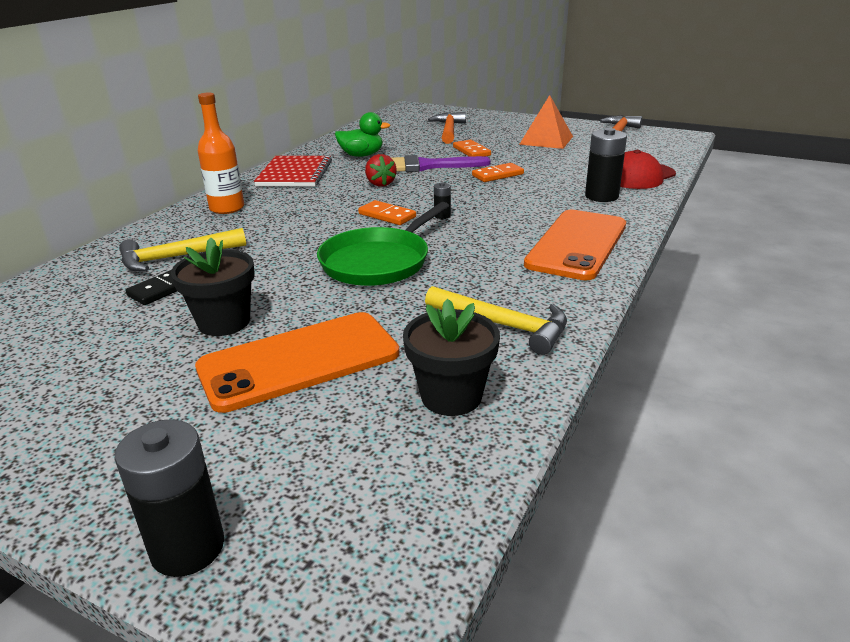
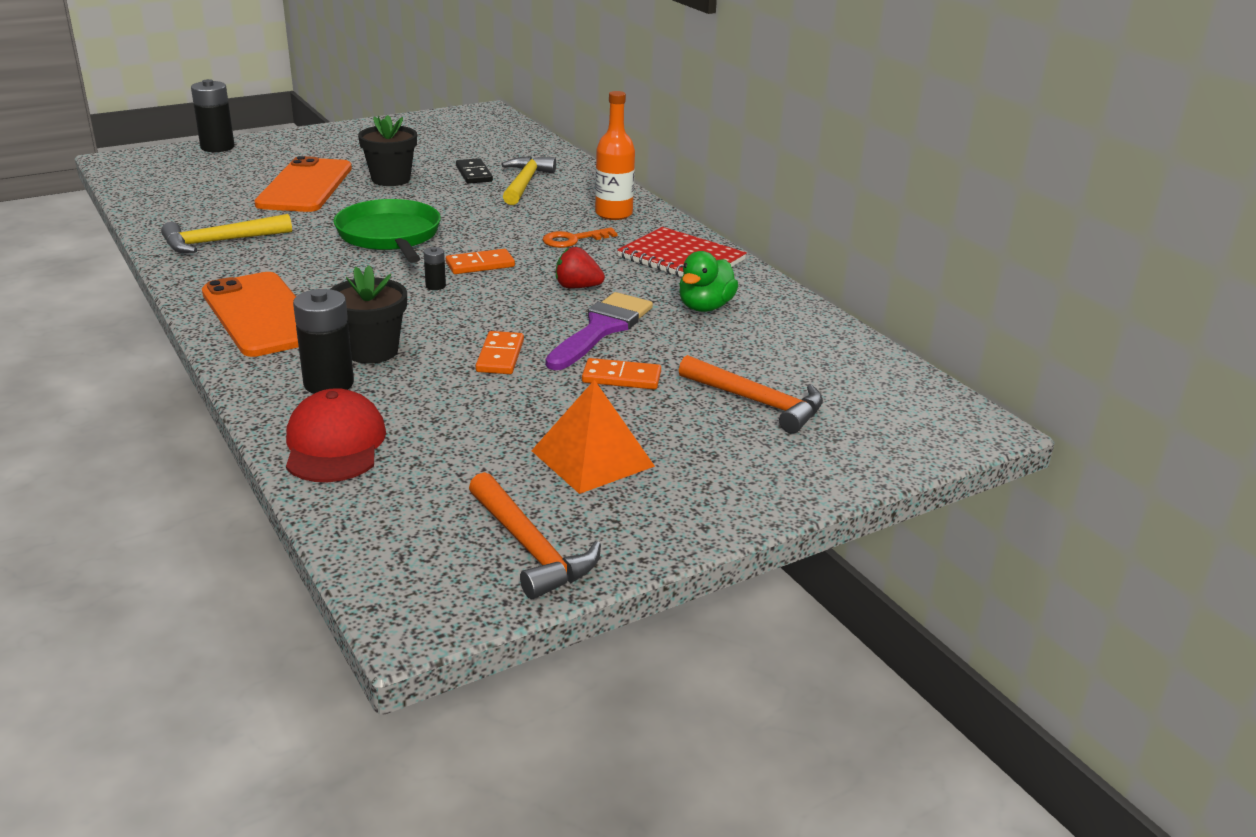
camera: 120 degrees right, 0 degrees up
(299, 205) = (573, 240): none -> orange key
(451, 396) = (193, 207): black flower pot -> black flower pot (372, 351)

